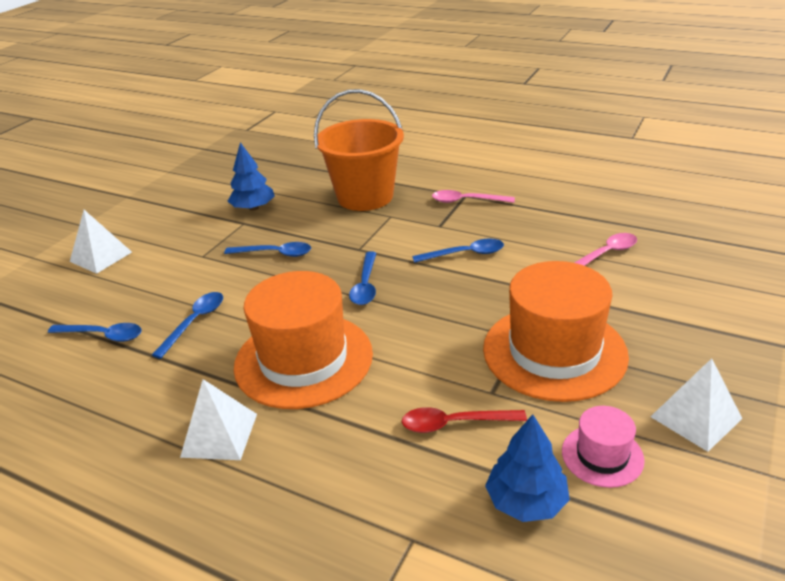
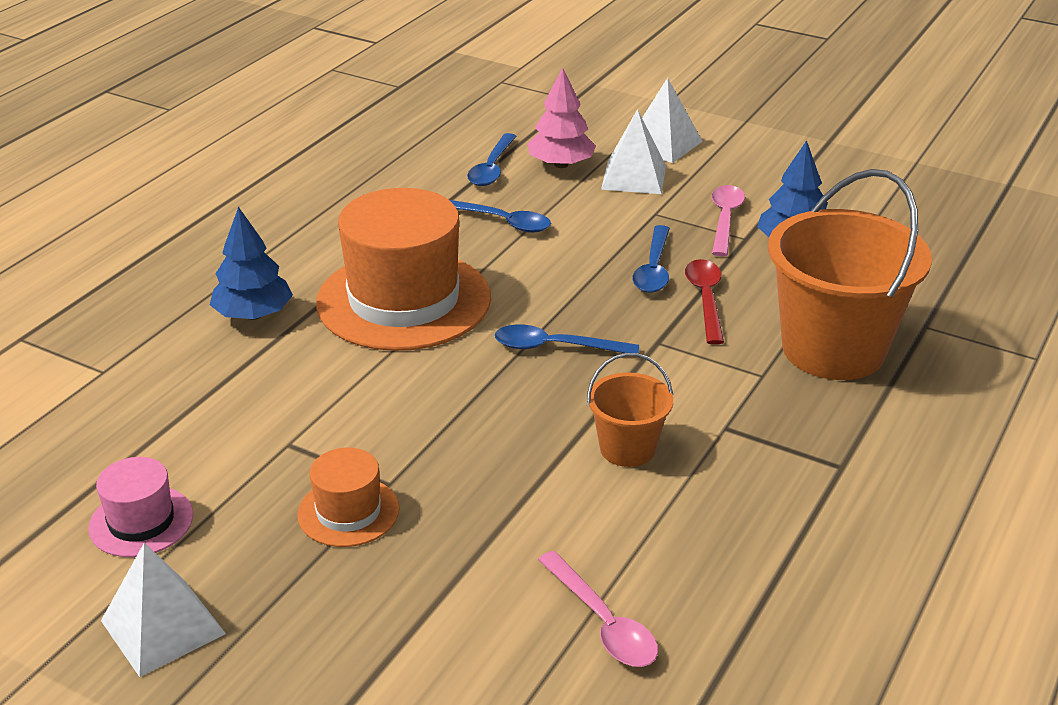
camera: 90 degrees right, 0 degrees up
(112, 300) = (561, 164): none -> pink tree
(219, 435) = (299, 253): white pyramid -> white pyramid (634, 177)
(454, 423) = (246, 409): red spoon -> red spoon (706, 299)
(465, 254) = (627, 448): blue spoon -> orange bucket
(466, 201) = (818, 466): pink spoon -> pink spoon (725, 219)
(526, 501) = (108, 450): blue tree -> blue tree (253, 315)
(554, 352) = (348, 512): orange hat -> orange hat, size x0.48

